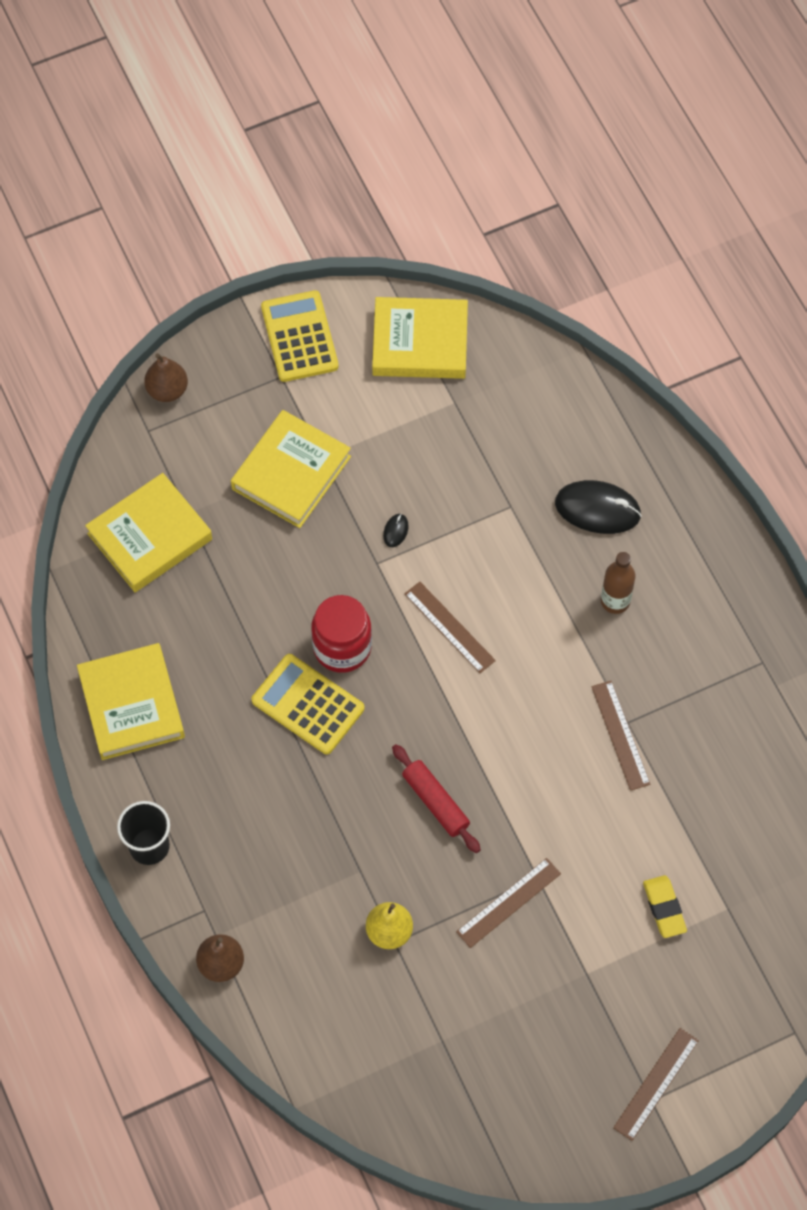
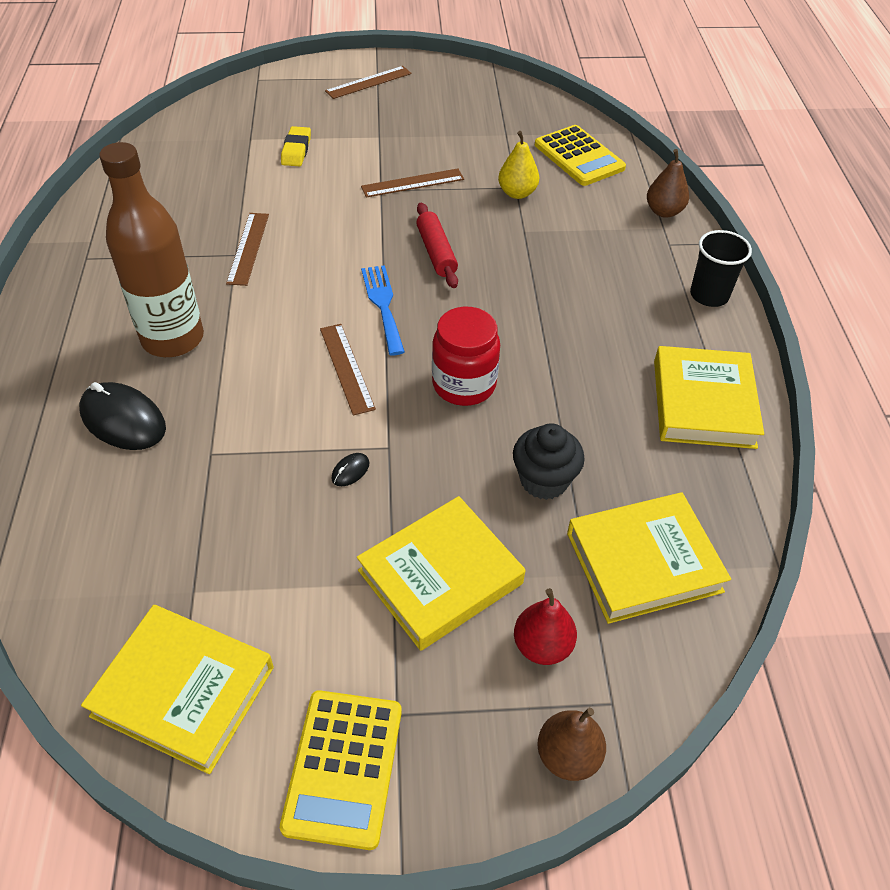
camera: 160 degrees left, 15 degrees down
(204, 450) = (542, 646): none -> red pear
(243, 578) = (544, 480): none -> black cupcake
(308, 705) = (520, 350): yellow calculator -> yellow calculator (579, 156)
(453, 711) = (383, 305): none -> blue fork
(615, 601) = (173, 339): brown bottle -> brown bottle, size x1.95

